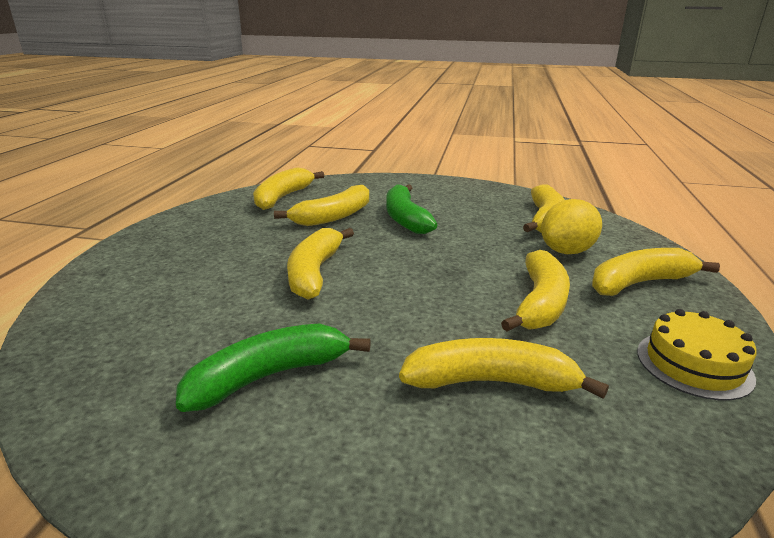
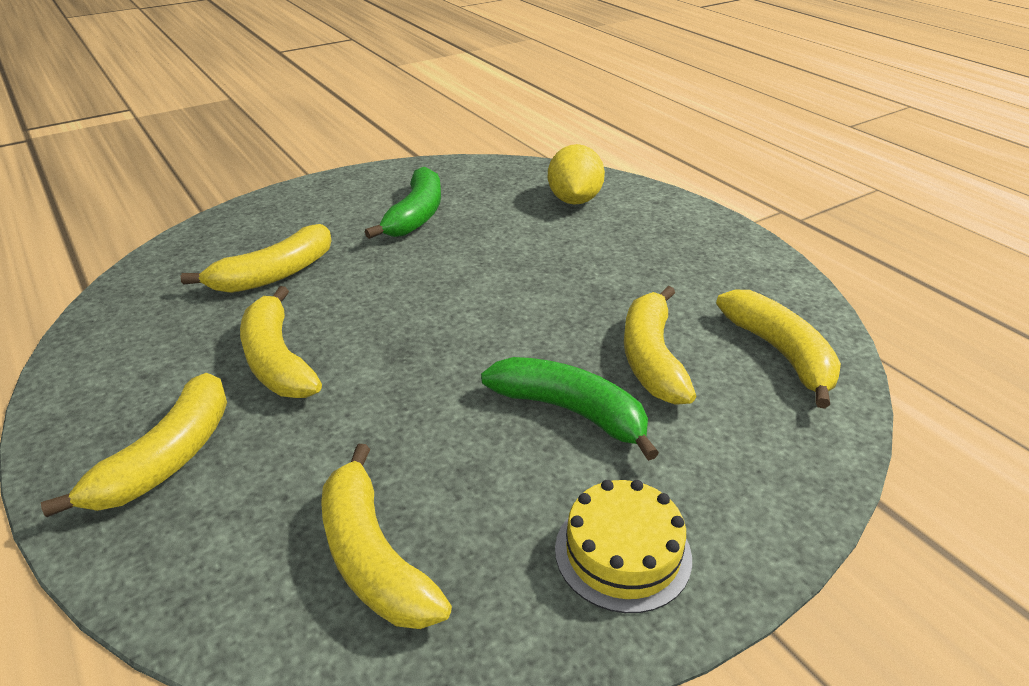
camera: 135 degrees right, 10 degrees up
(315, 273) = (519, 281): yellow banana -> none
(566, 251) = (290, 475): yellow lemon -> yellow lemon (574, 200)
(693, 364) = (108, 365): yellow cake -> yellow cake (622, 552)

